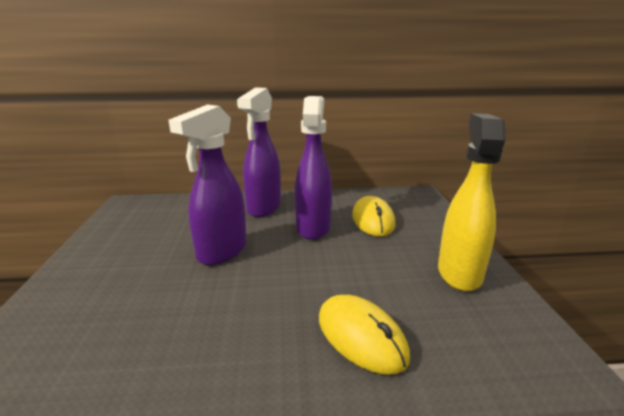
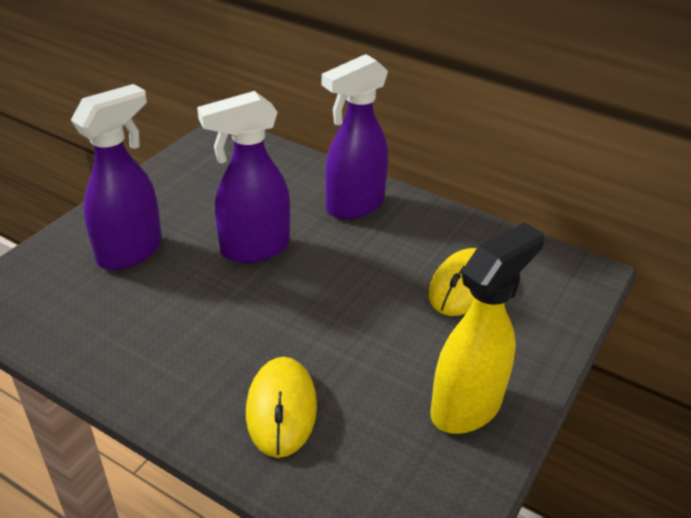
camera: 35 degrees right, 15 degrees up
(313, 227) = (379, 262): purple spray bottle -> purple spray bottle (131, 251)

